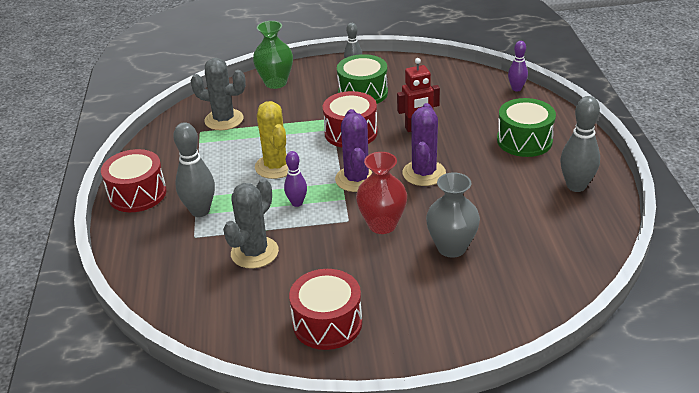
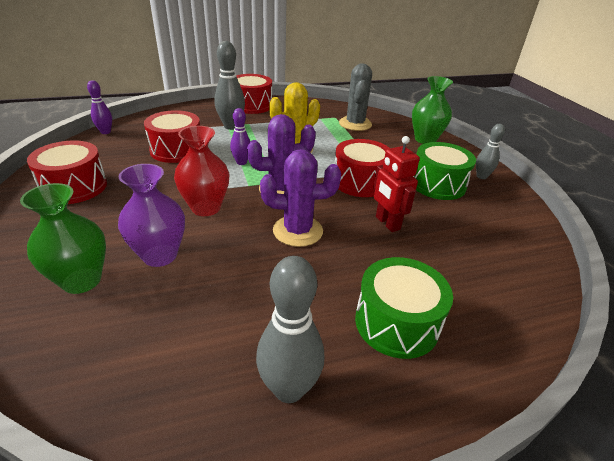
camera: 75 degrees right, 0 degrees up
(254, 252) = (176, 150): grey cactus -> red drum
(451, 247) = (160, 255): grey vase -> purple vase
(482, 288) = (81, 280): none -> green vase
(516, 89) = (537, 314): purple bowling pin -> purple bowling pin (105, 132)

